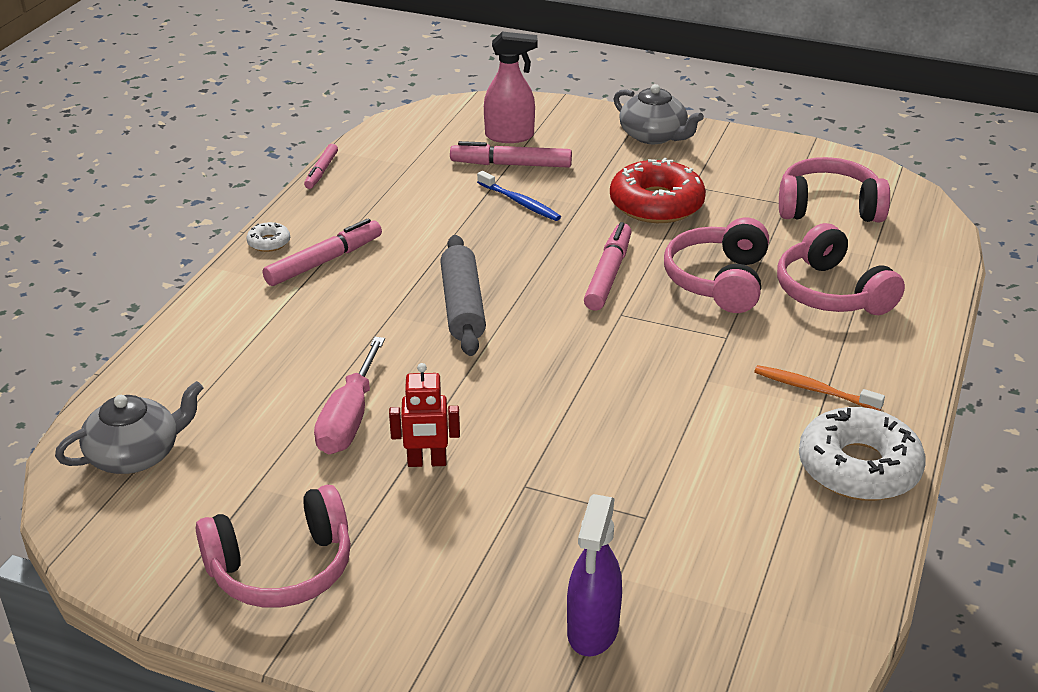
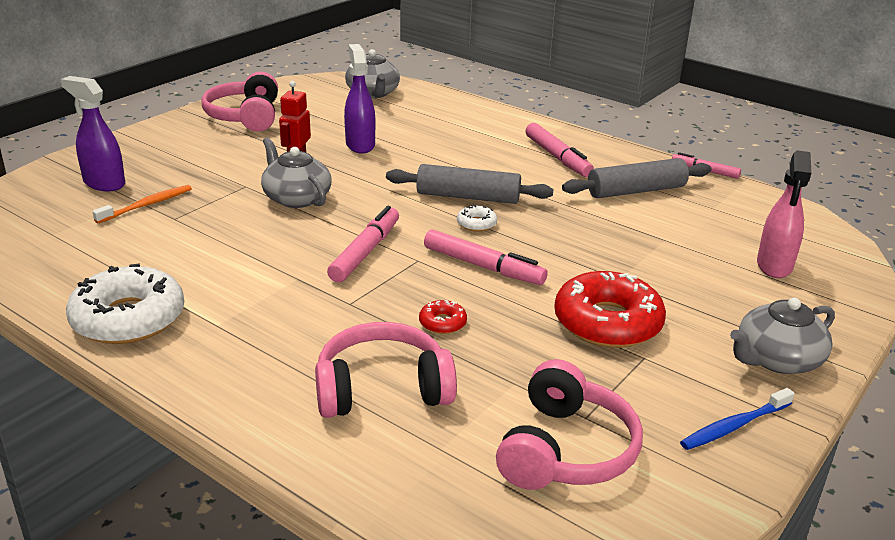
camera: 105 degrees right, 5 degrees down
(269, 242) = (592, 142): white donut -> white donut (476, 224)
(349, 419) = (360, 145): pink screwdriver -> purple spray bottle
(392, 207) = (636, 191): none -> grey rolling pin
(511, 164) = (709, 256): pink marker -> pink marker (365, 252)
(520, 202) = (629, 247): blue toothbrush -> blue toothbrush (734, 426)
(534, 431) = (296, 198): none -> grey teapot
(718, 281) = (442, 323): pink headphones -> red donut
(814, 389) = (241, 327): orange toothbrush -> orange toothbrush (147, 205)

